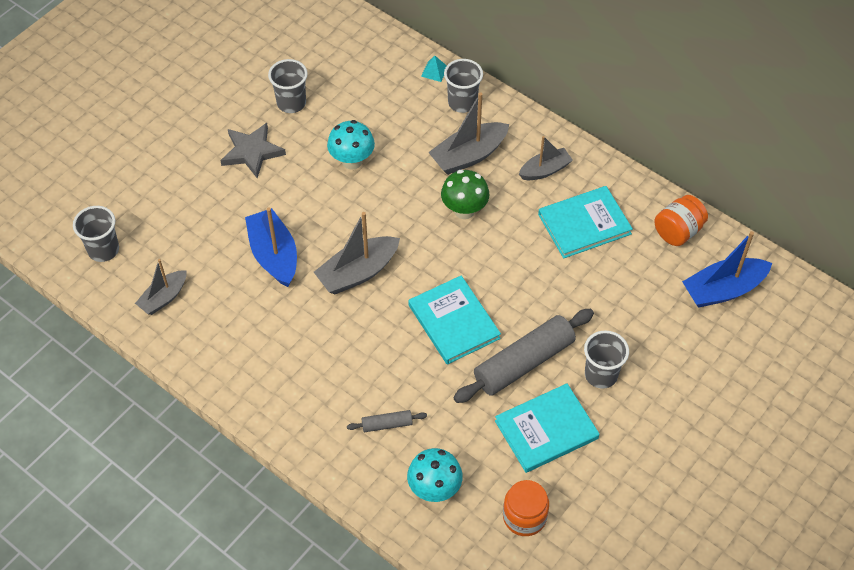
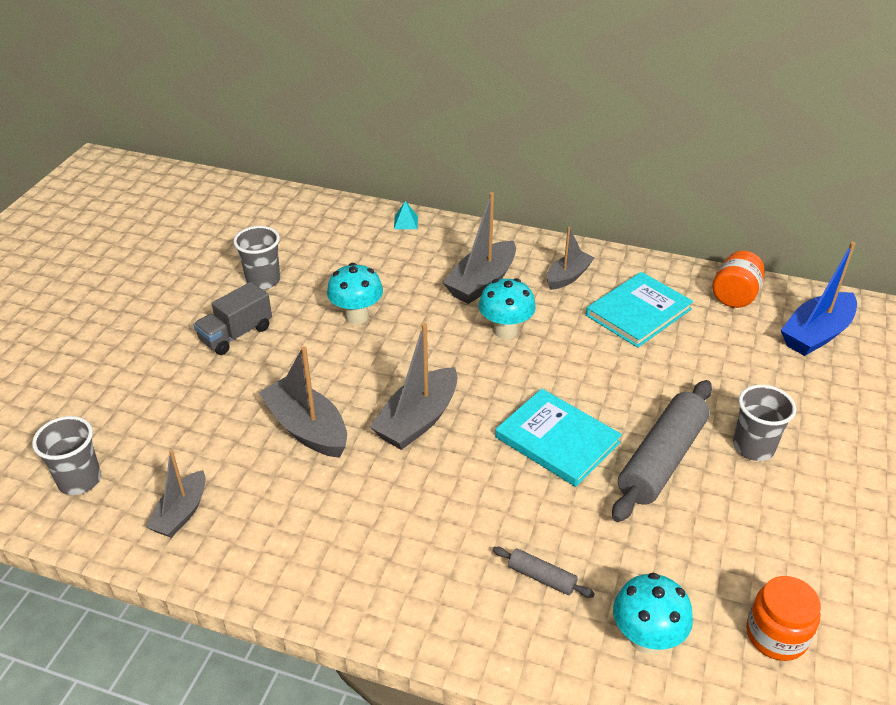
camera: 20 degrees left, 15 degrees down
(252, 152) = (236, 334): grey star -> grey truck
(274, 255) = (307, 428): blue boat -> grey boat
(387, 424) = (541, 577): grey rolling pin -> grey rolling pin turned 60 degrees clockwise
(462, 102) = (449, 241): grey cup -> none
(464, 210) = (505, 331): green mushroom -> turquoise mushroom
(546, 430) = (734, 524): turquoise book -> none

